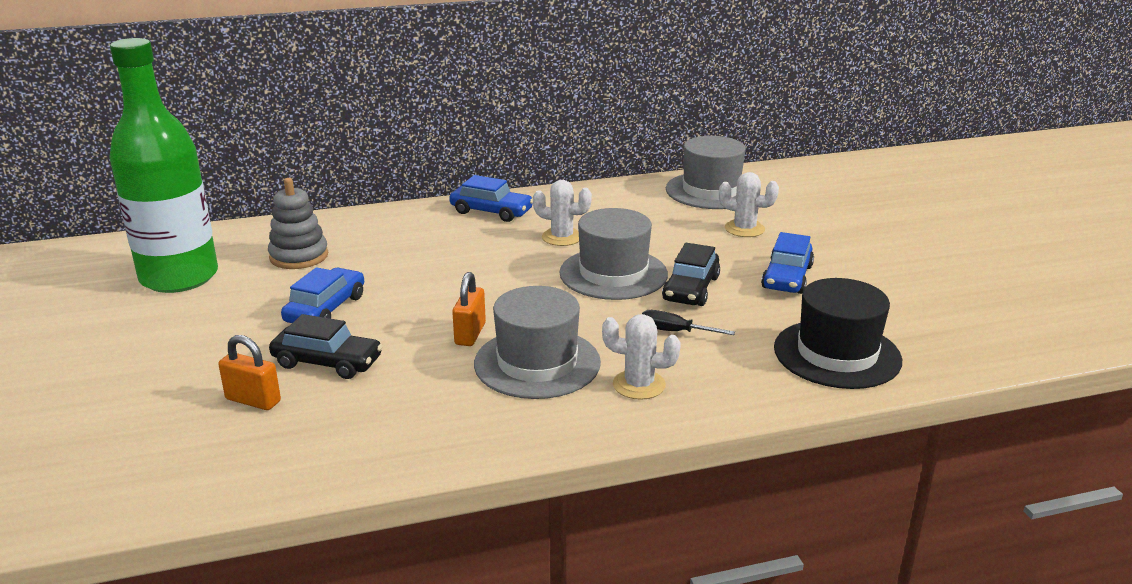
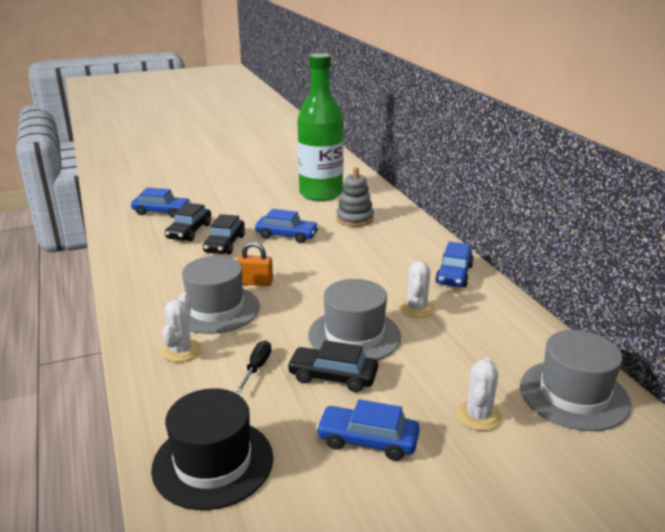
camera: 85 degrees right, 0 degrees up
(131, 440) = (162, 212): none -> blue car
(253, 400) = (189, 231): orange padlock -> black car

